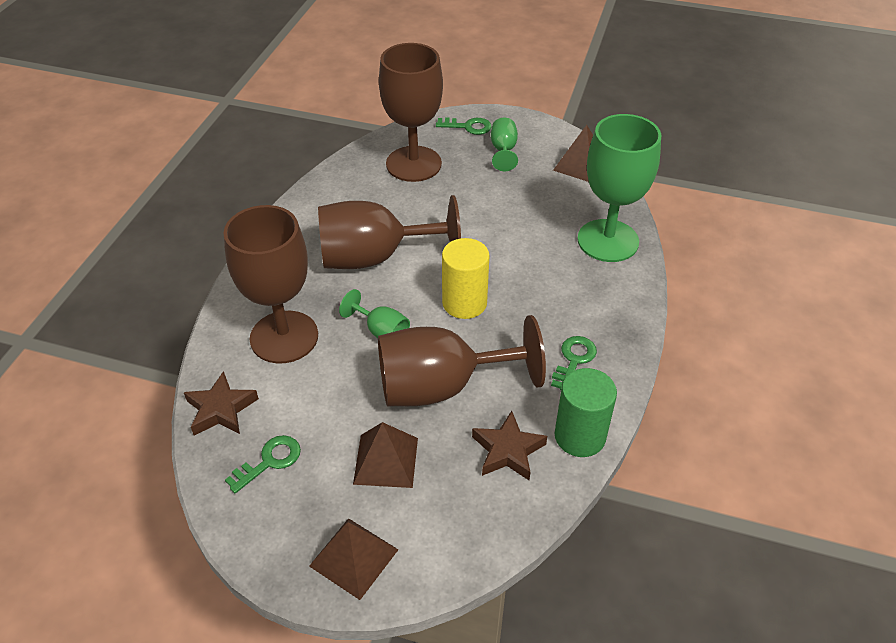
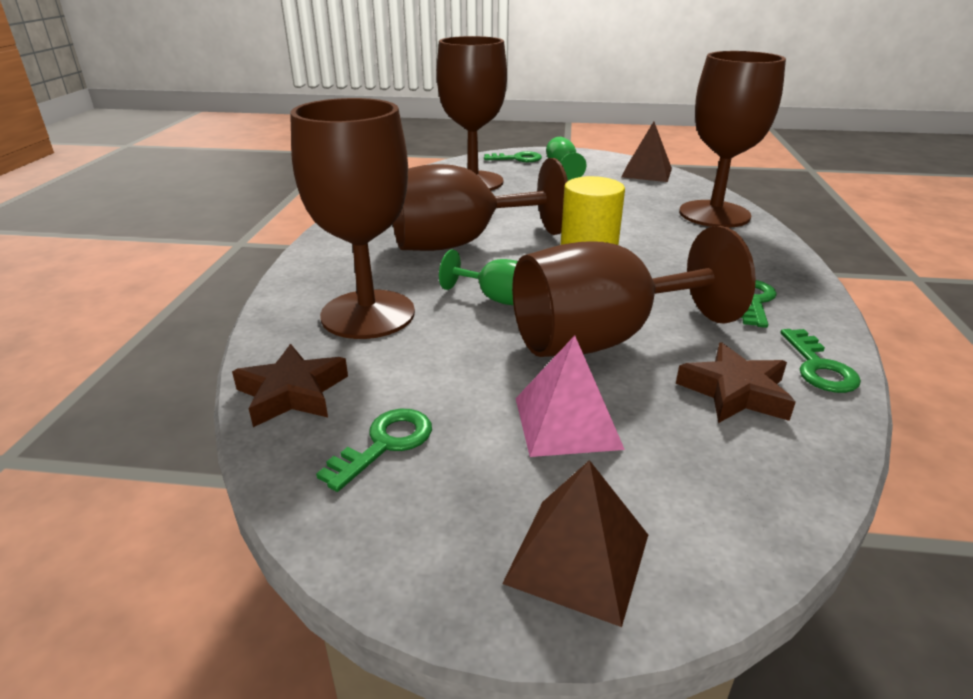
camera: 10 degrees left, 15 degrees down
(386, 460) = (567, 422): brown pyramid -> pink pyramid
(580, 436) = (818, 367): green cylinder -> green key
(608, 241) = (714, 214): green goblet -> brown goblet

